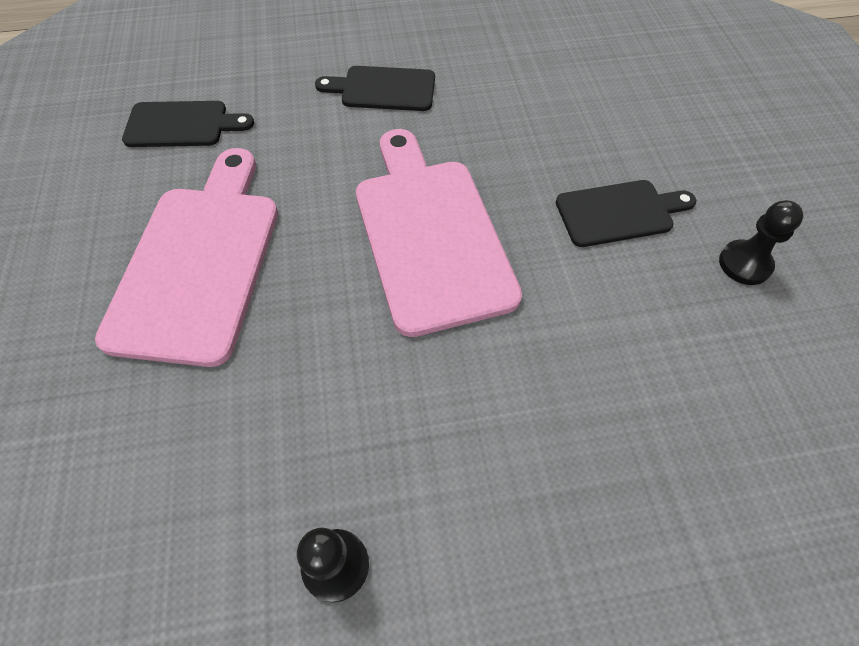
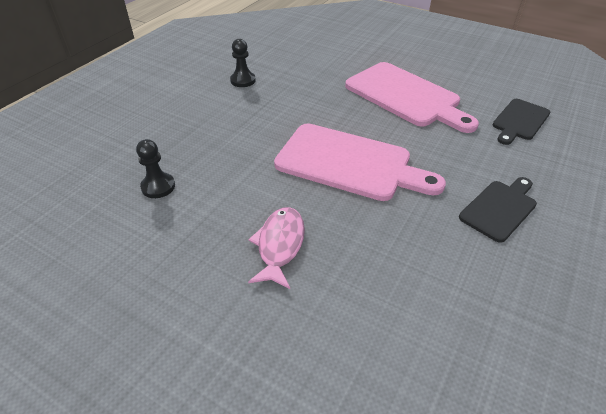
camera: 130 degrees right, 15 degrees down
(619, 213) = (280, 245): black cutting board -> pink fish
(744, 264) = (181, 272): black pawn -> black pawn (158, 186)

